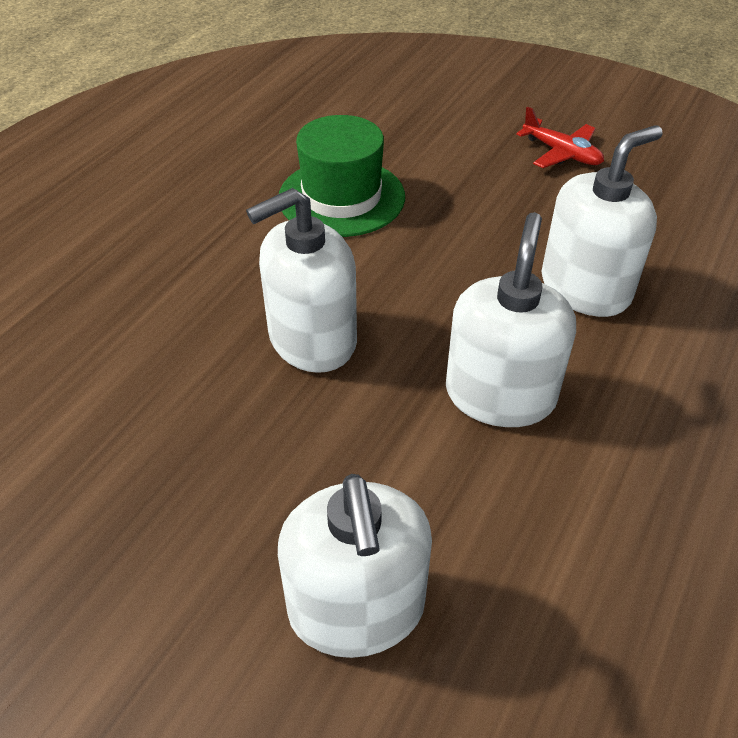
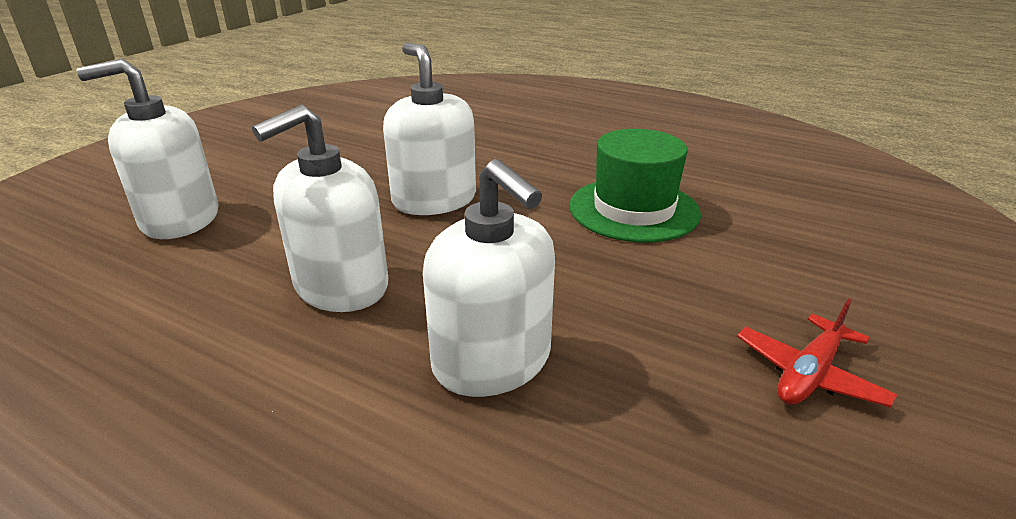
camera: 90 degrees right, 15 degrees down
(500, 394) = (341, 286): white soap dispenser -> white soap dispenser turned 120 degrees clockwise

